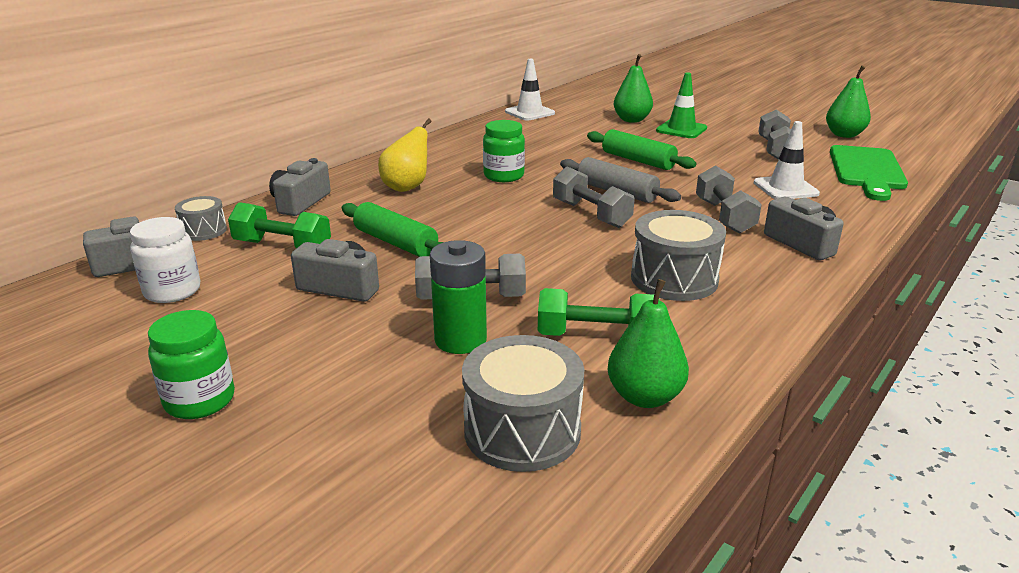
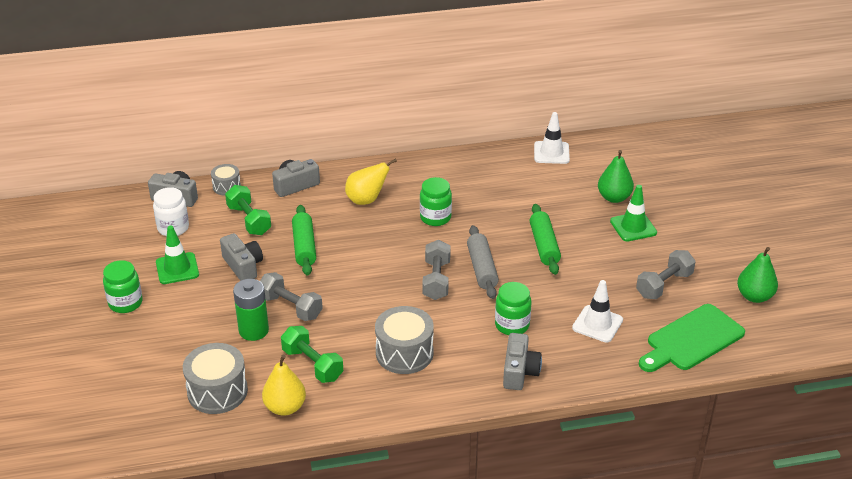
camera: 40 degrees right, 10 degrees up
(240, 327) = (177, 268): none -> green traffic cone
(644, 397) = (285, 407): green pear -> yellow pear
(724, 216) = (512, 325): grey dumbbell -> green jar

